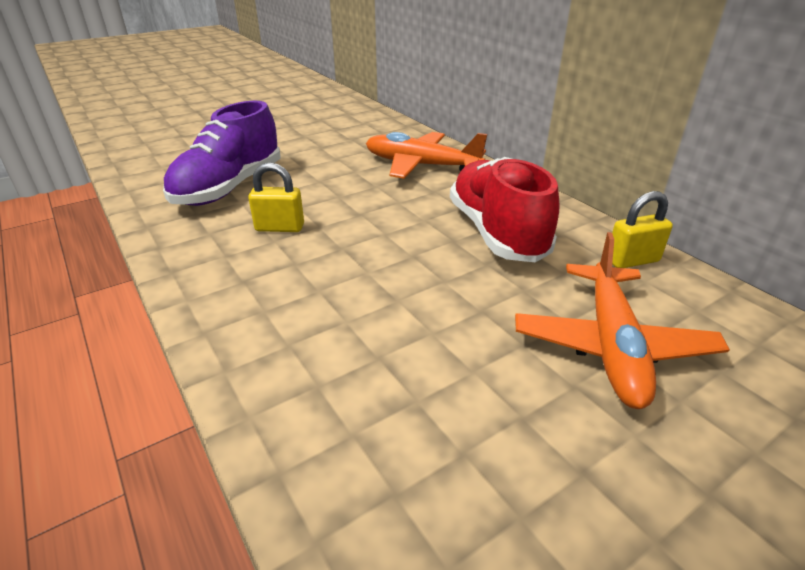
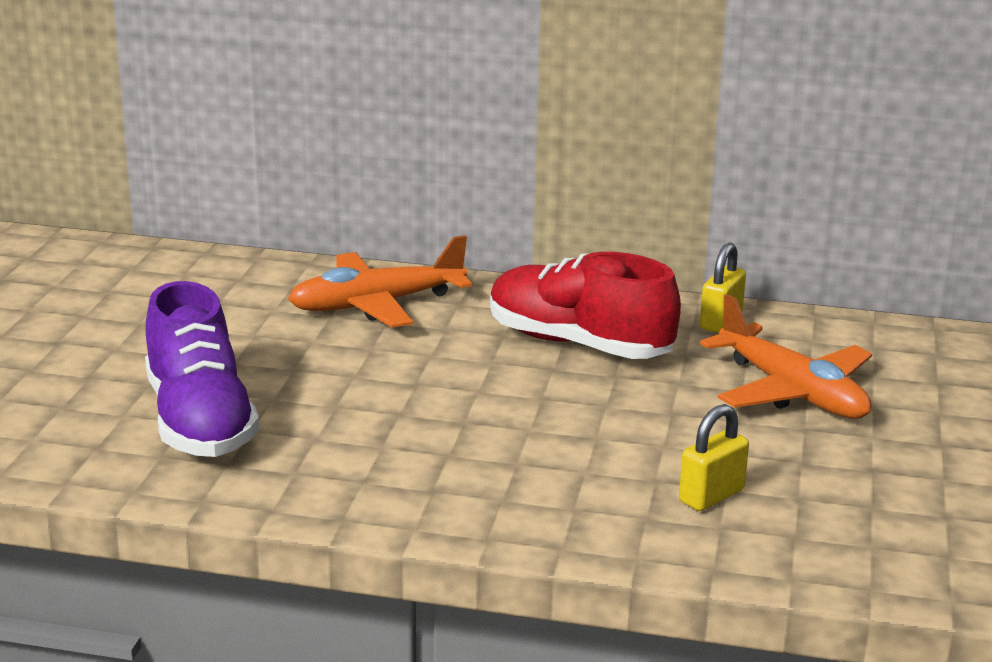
camera: 45 degrees left, 10 degrees down
(280, 228) = (362, 433): yellow padlock -> yellow padlock (711, 496)

